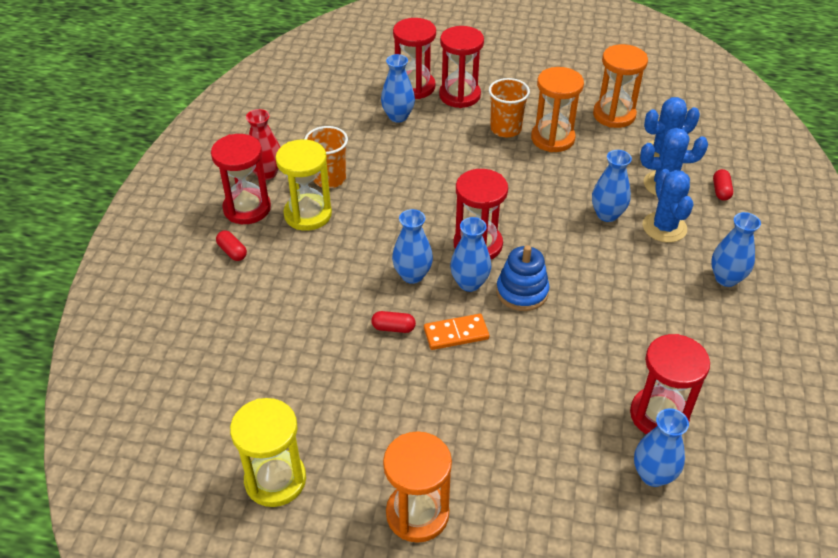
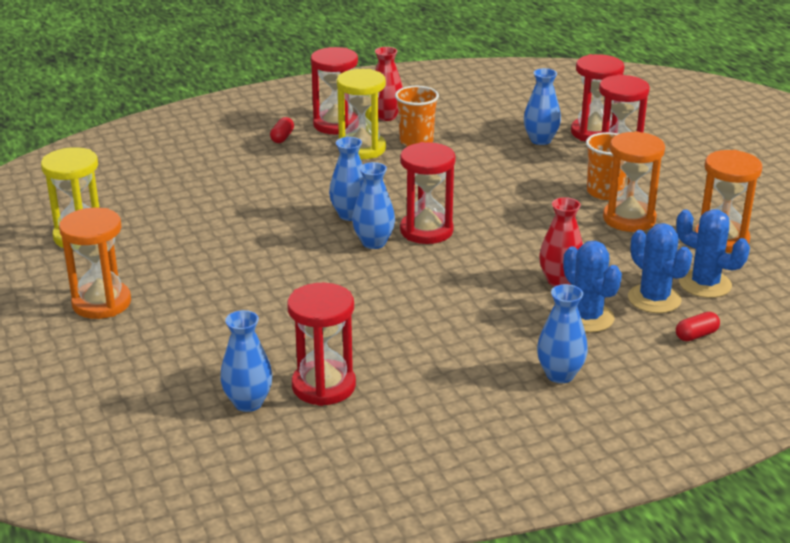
camera: 55 degrees right, 15 degrees down
(393, 328) = (280, 228): red capsule -> none
(456, 334) = (306, 256): orange domino -> none
(522, 292) = (395, 270): blue stacking toy -> none
(607, 214) = (559, 281): blue vase -> red vase
(664, 227) = (587, 317): blue cactus -> blue cactus turned 75 degrees counterclockwise

